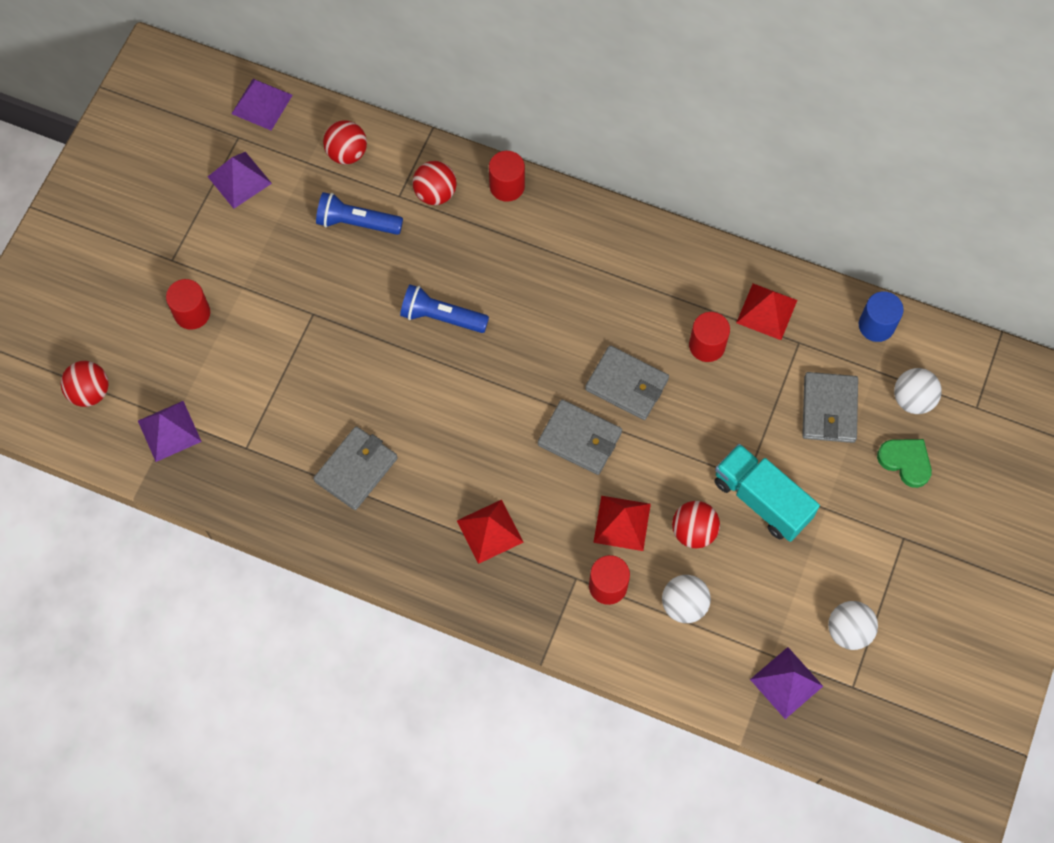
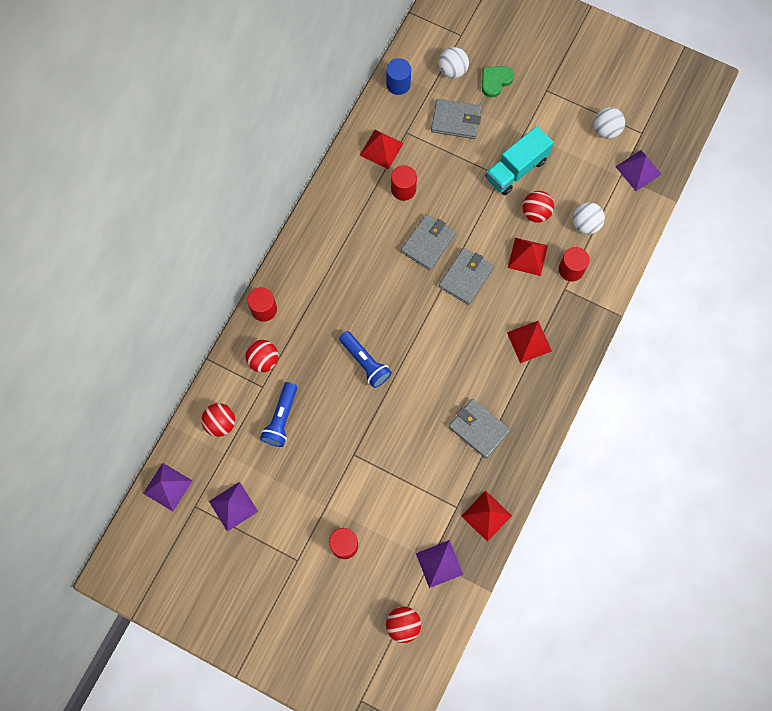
camera: 85 degrees left, 5 degrees up
(235, 487) = (486, 515): none -> red pyramid
(441, 317) = (365, 362): blue flashlight -> blue flashlight turned 60 degrees counterclockwise

